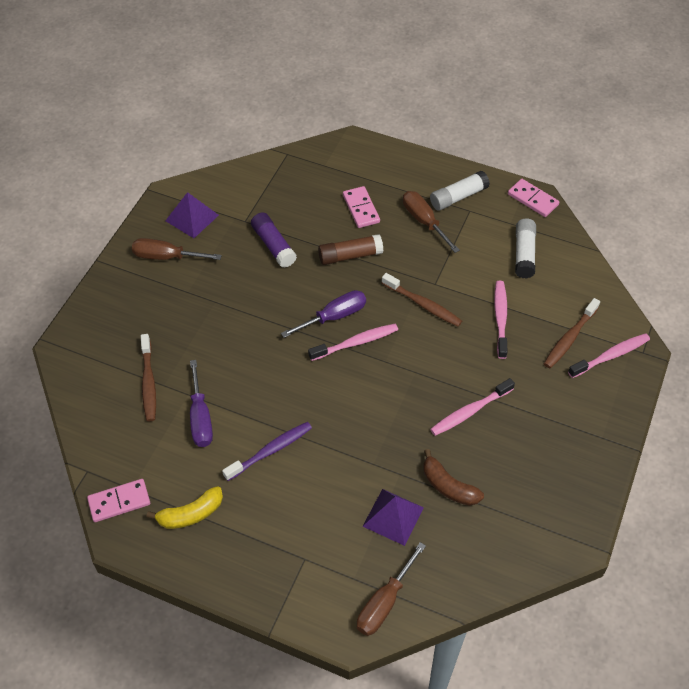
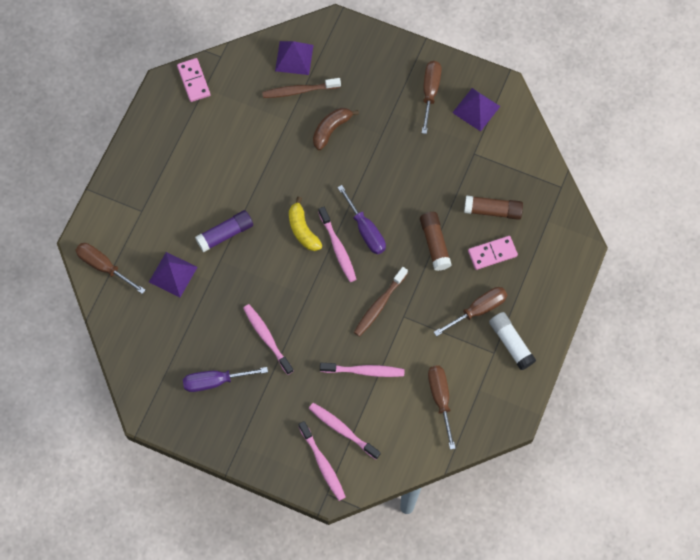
camera: 90 degrees right, 15 degrees up
(102, 388) = (294, 57): none -> purple pyramid
(191, 514) = (181, 130): yellow banana -> yellow banana (303, 230)
(200, 418) = (265, 131): purple screwdriver -> purple screwdriver (215, 381)
(270, 451) = (234, 184): purple toothbrush -> none
(273, 245) = (445, 178): purple glue stick -> purple glue stick (225, 234)
(312, 207) = (493, 211): none -> brown glue stick
(448, 486) = (197, 317): brown banana -> brown banana (331, 129)
(524, 254) = (440, 399): white glue stick -> brown screwdriver
(532, 199) = (510, 414): pink domino -> none
(569, 338) = (342, 430): brown toothbrush -> pink toothbrush

